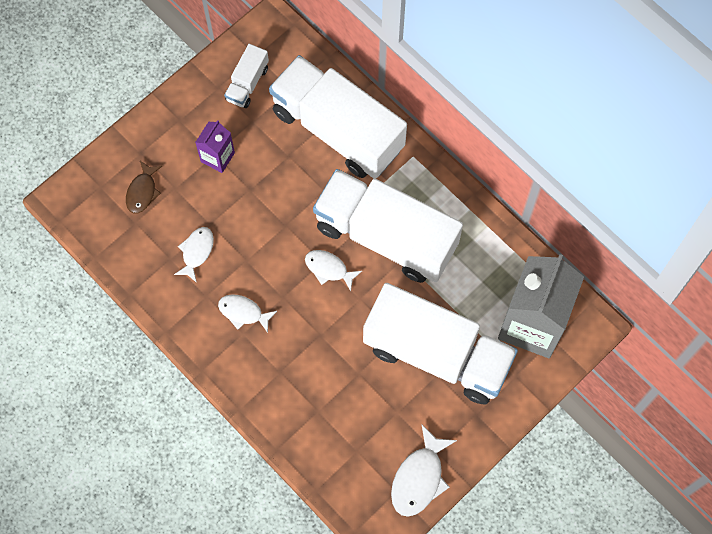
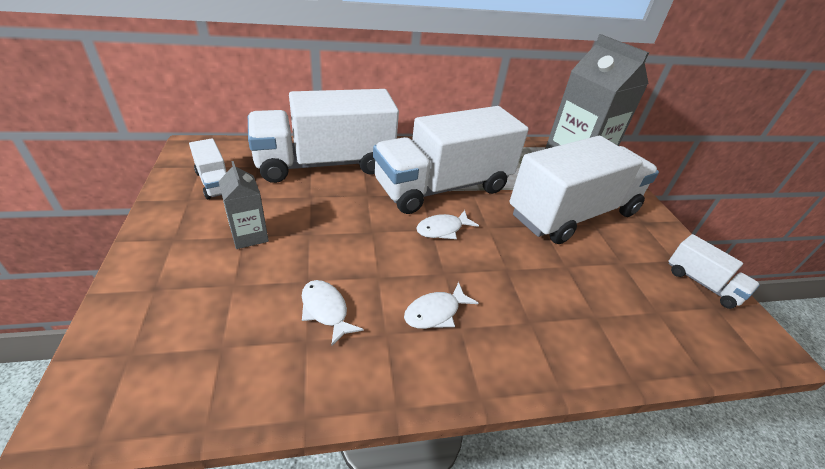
camera: 60 degrees left, 30 degrees down
(142, 192) = (197, 315): brown fish -> none
(217, 157) = (249, 235): purple carton -> grey carton
(419, 478) = (702, 283): white fish -> white truck

